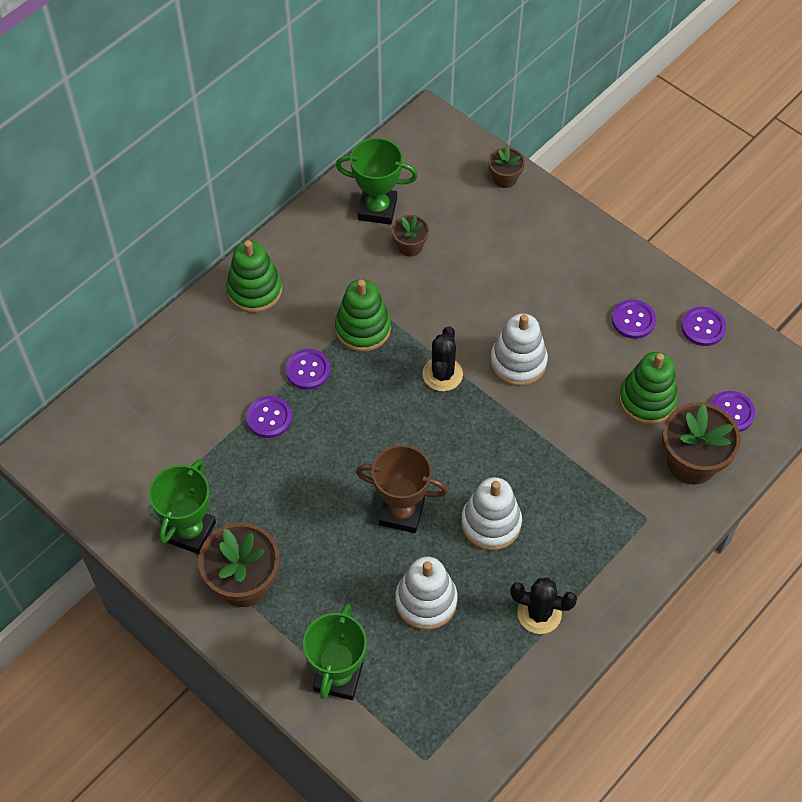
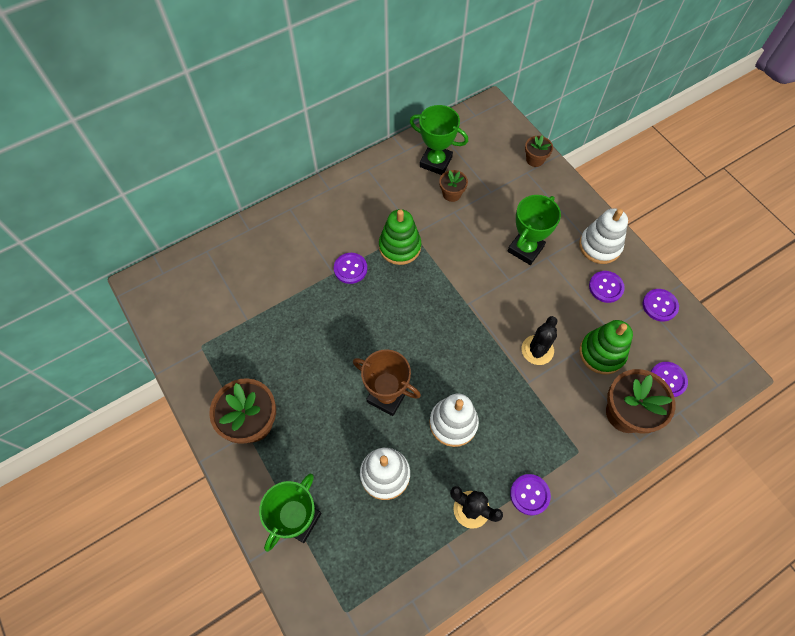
camera: 15 degrees right, 5 degrees up
(190, 532) = (226, 371): green trophy -> green trophy (525, 249)
(254, 290) = (331, 201): green stacking toy -> none
(269, 418) = (311, 298): purple button -> purple button (529, 494)
(442, 374) = (448, 295): black cactus -> black cactus (537, 350)
(518, 362) = (508, 299): white stacking toy -> white stacking toy (600, 246)

